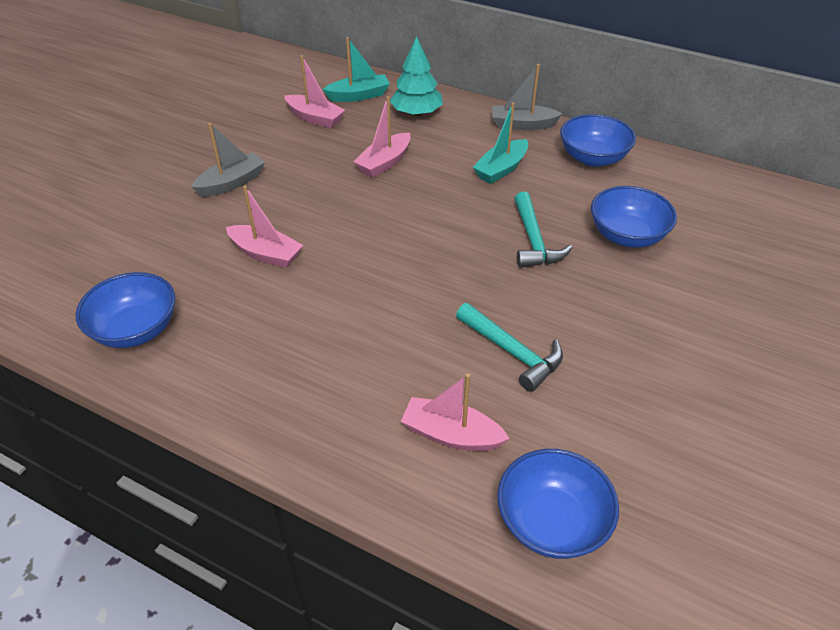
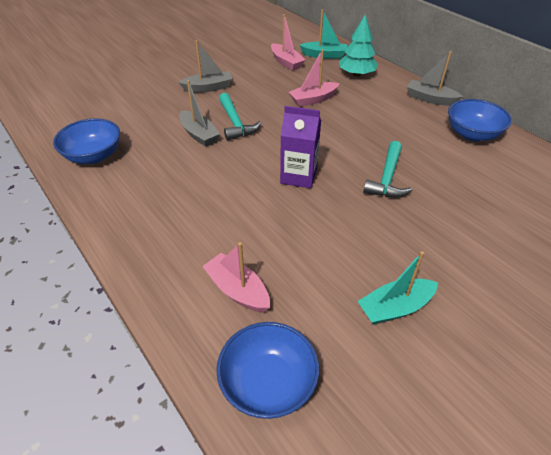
camera: 25 degrees right, 0 degrees up
(266, 254) = (199, 134): pink boat -> grey boat
(431, 270) = (298, 176): none -> purple carton
(501, 169) = (394, 124): turquoise boat -> turquoise boat (395, 308)
(512, 352) = (320, 249): turquoise hammer -> turquoise hammer (235, 123)
(627, 235) = (465, 196): blue bowl -> none

